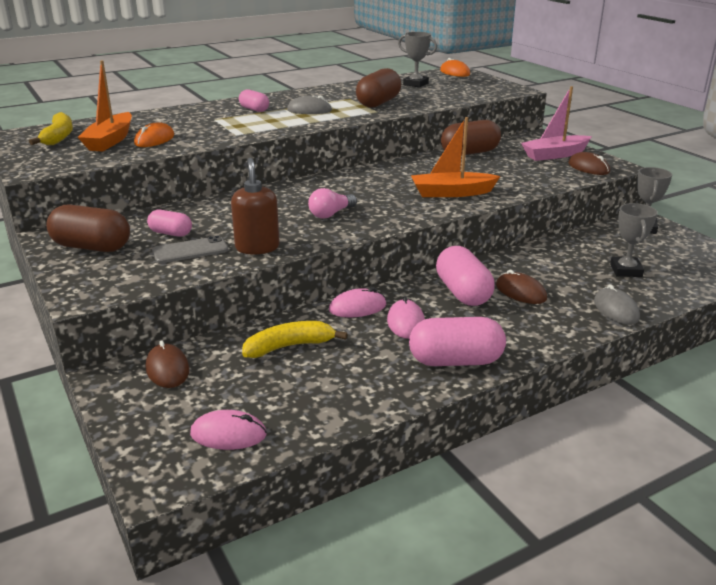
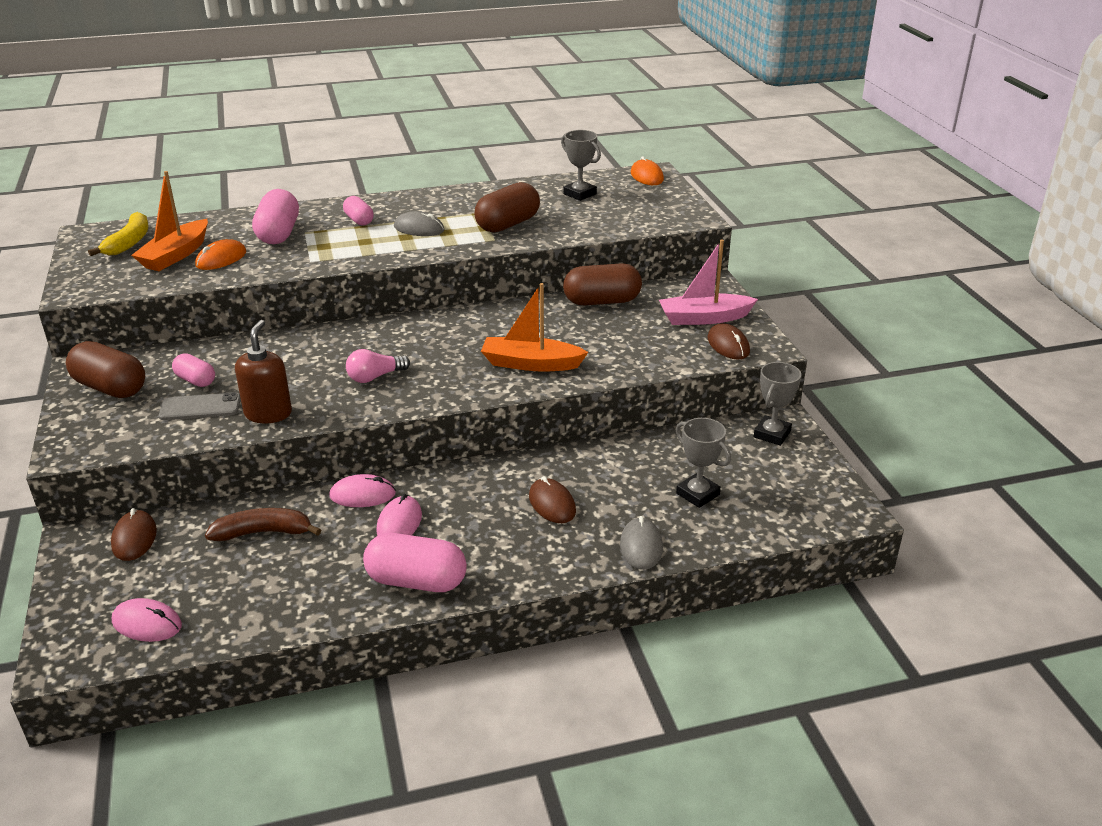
camera: 15 degrees right, 5 degrees up
(289, 346) = (263, 532): yellow banana -> brown banana
(463, 293) = (487, 494): pink capsule -> pink capsule (278, 234)
(626, 270) = (698, 494): grey trophy -> grey trophy turned 60 degrees counterclockwise

